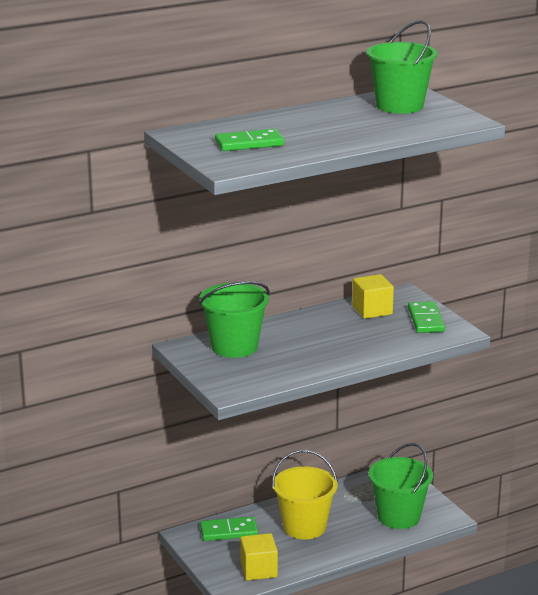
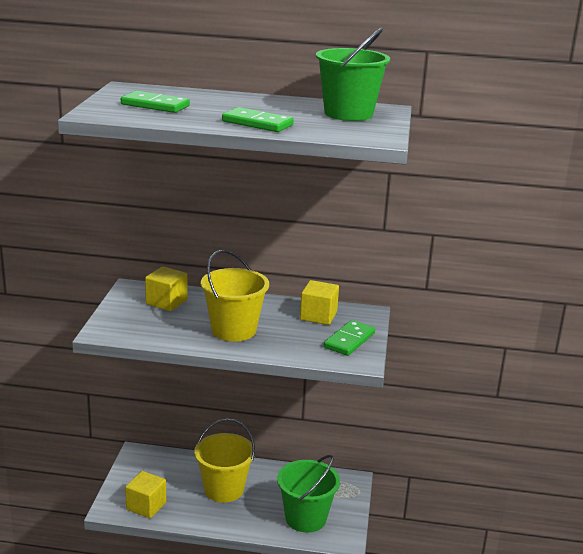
camera: 35 degrees right, 0 degrees up
(229, 531) = (167, 465): green domino -> green domino (257, 123)
(234, 347) = (166, 302): green bucket -> yellow cube
(329, 347) = (233, 330): none -> yellow bucket

